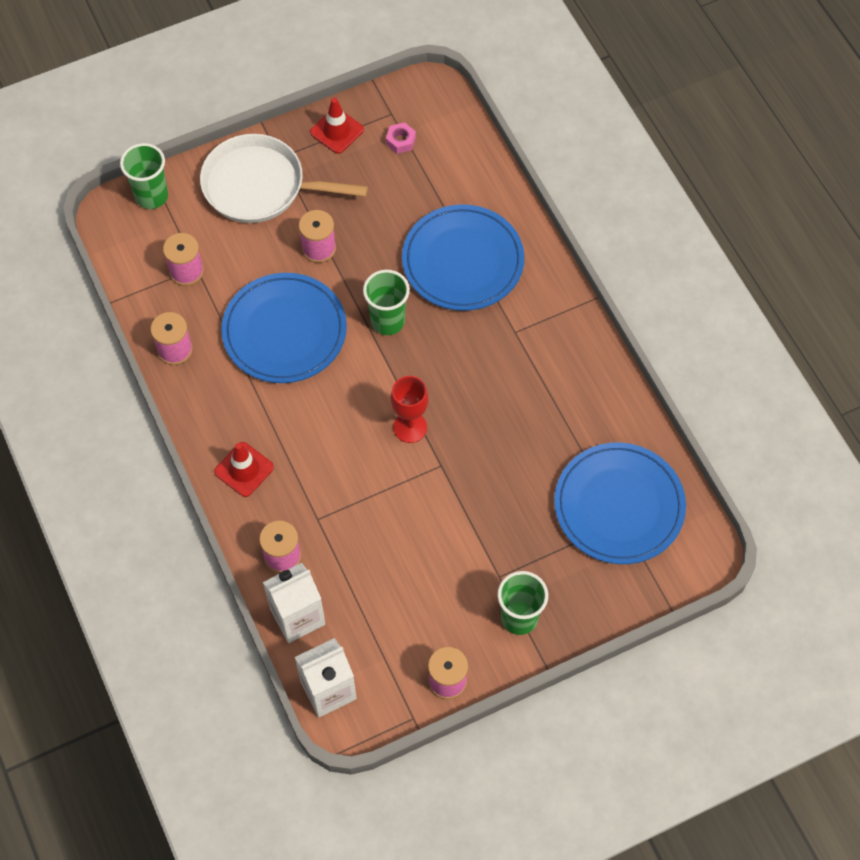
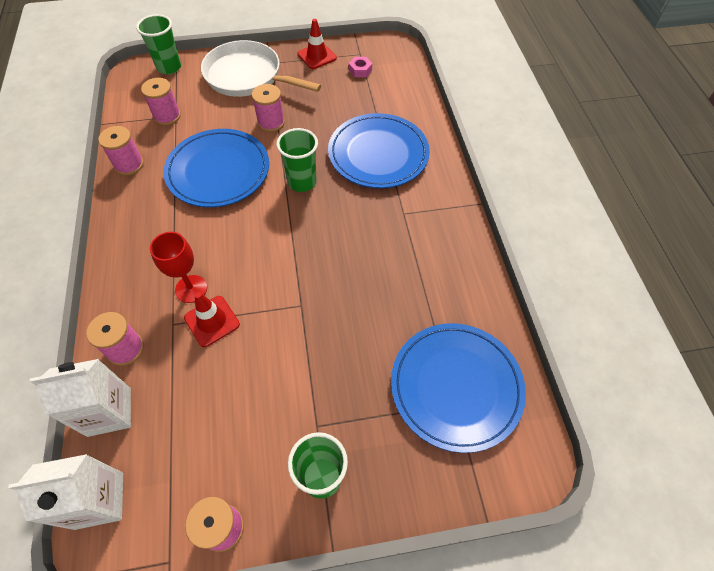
camera: 15 degrees right, 5 degrees down
(244, 469) = (132, 266): red traffic cone -> red traffic cone (212, 321)
(410, 427) = (286, 267): red goblet -> red goblet (191, 289)

